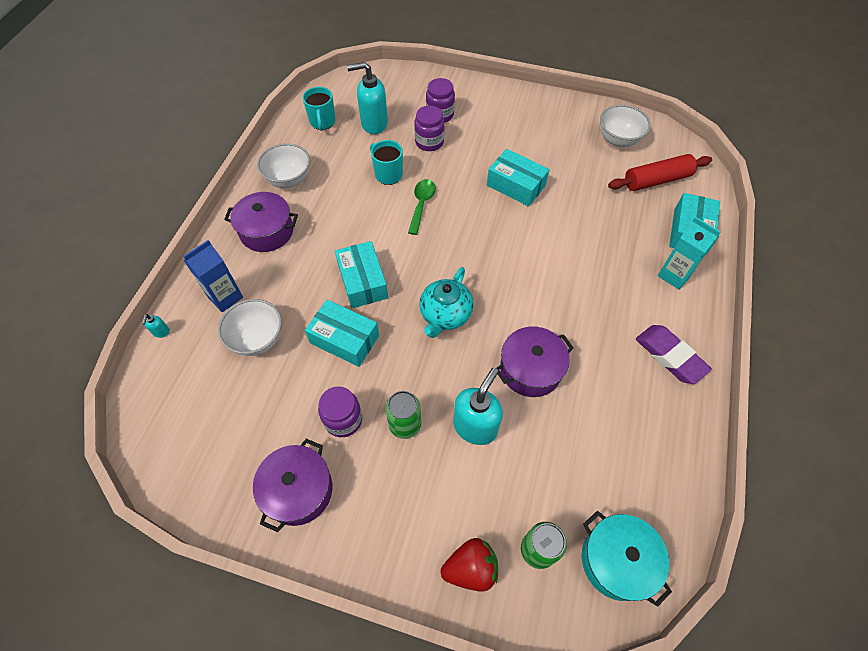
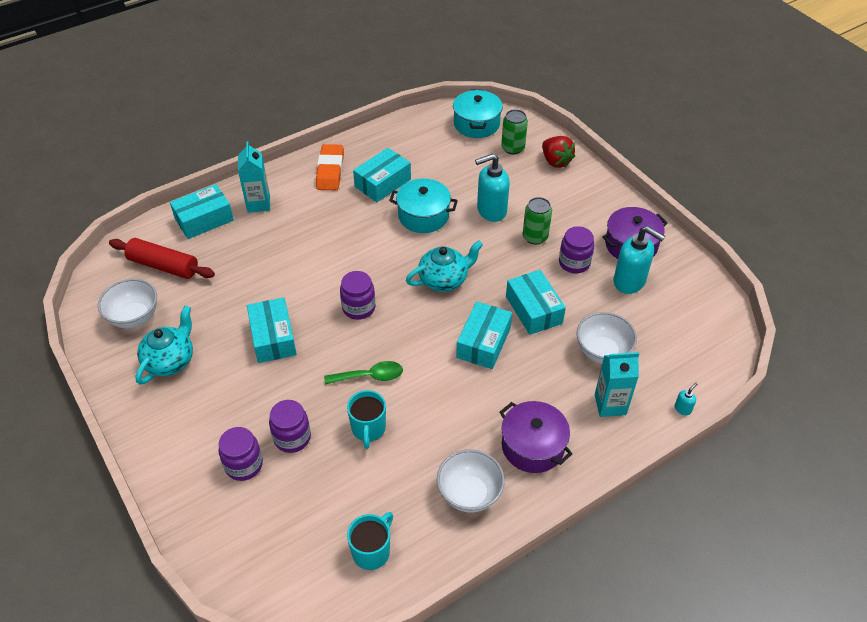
camera: 140 degrees left, 10 degrees down
(225, 297) = (610, 404): blue carton -> turquoise carton
(374, 124) = (321, 505): turquoise soap dispenser -> turquoise soap dispenser (629, 282)
(421, 204) = (370, 376): green spoon -> green spoon turned 150 degrees counterclockwise
(470, 568) = (556, 161): red strawberry -> red strawberry turned 150 degrees counterclockwise
(484, 244) = (358, 308): none -> purple jar
(530, 369) = (423, 216): purple pot -> turquoise pot
(558, 133) = (170, 360): none -> turquoise teapot
(609, 380) = (382, 183): none -> turquoise box
(670, 356) = (330, 171): purple eraser -> orange eraser

